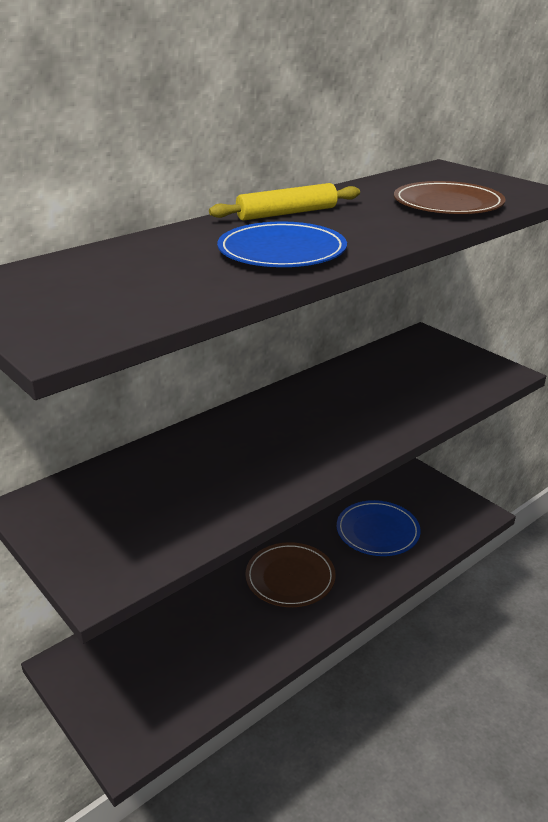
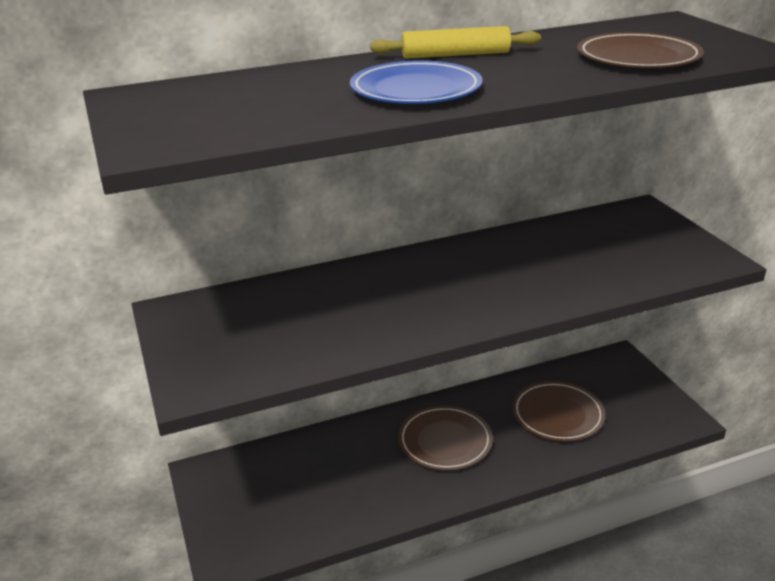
camera: 20 degrees right, 0 degrees up
(377, 531) = (557, 414): blue plate -> brown plate

